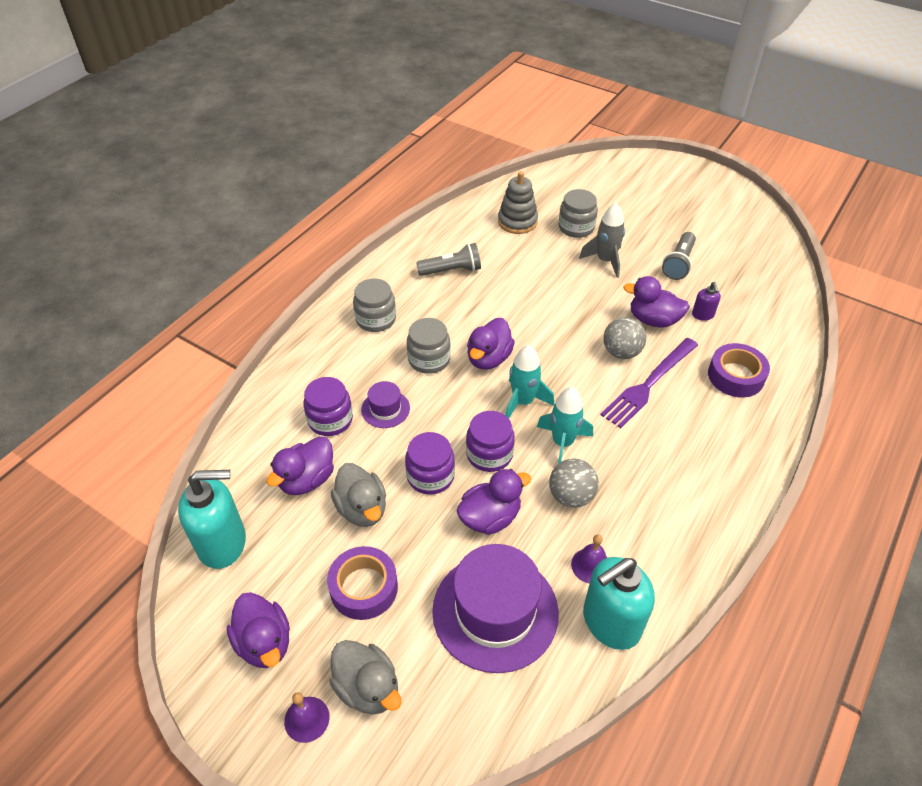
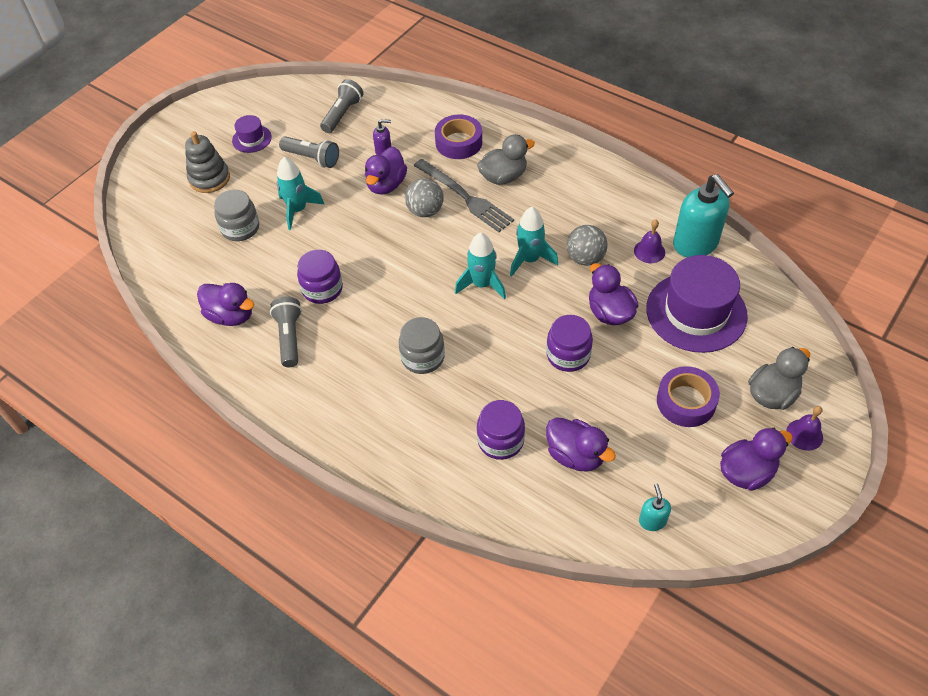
camera: 85 degrees left, 5 degrees up
(223, 543) = (652, 521): turquoise soap dispenser -> turquoise soap dispenser, size x0.47
(362, 509) = (606, 407): grey duck -> grey duck (503, 177)
(376, 319) = (358, 406): grey jar -> none
(385, 409) = (487, 393): purple hat -> purple hat (252, 139)
(488, 358) = (425, 308): purple duck -> purple duck (231, 316)
(489, 454) = (543, 311): purple jar -> purple jar (322, 289)
(517, 221) = (218, 277): grey stacking toy -> grey stacking toy (209, 178)
(605, 261) = (298, 210): grey rocket -> turquoise rocket
(649, 384) = (464, 197): purple fork -> grey fork
(751, 279) = (342, 114): none -> grey flashlight

